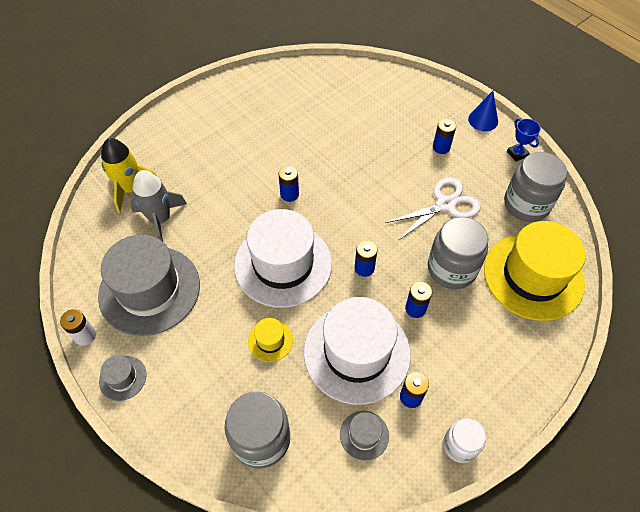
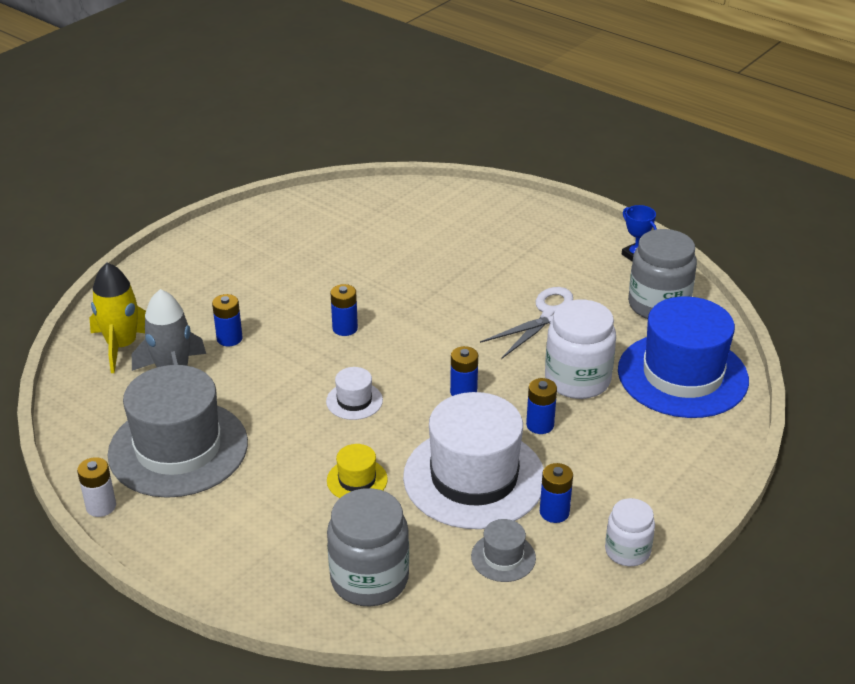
camera: 10 degrees left, 20 degrees down
(123, 378) = (166, 543): grey hat -> none
(283, 264) = (354, 401): white hat -> white hat, size x0.43
(441, 147) = (535, 259): blue battery -> blue battery (229, 338)
(451, 269) = (577, 380): grey jar -> white jar
(483, 120) = (584, 225): blue cone -> none
(533, 276) = (682, 375): yellow hat -> blue hat

